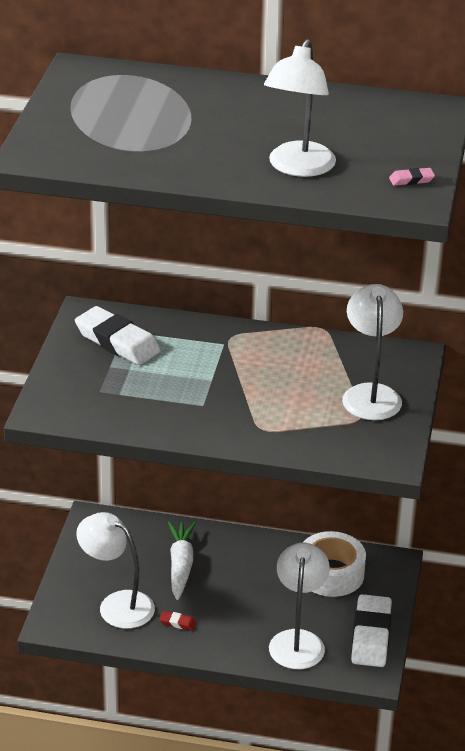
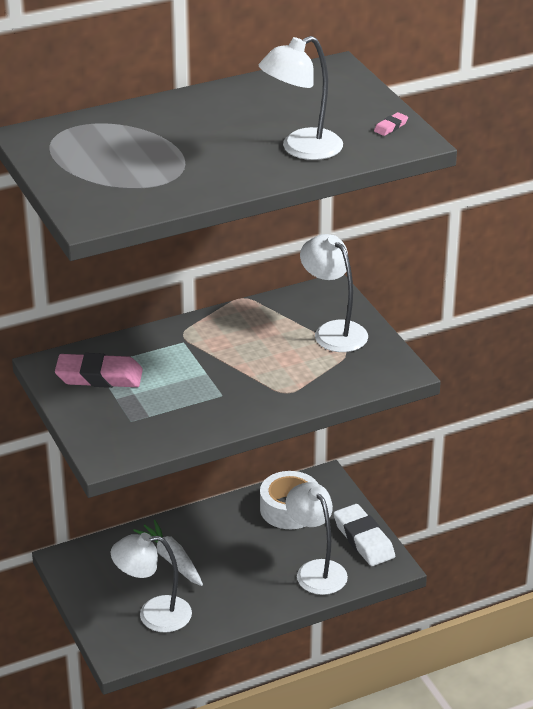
camera: 35 degrees left, 0 degrees up
(117, 342) = (99, 376): white eraser -> pink eraser
(177, 623) = (214, 604): red eraser -> none
(298, 168) = (301, 149): white lamp -> white lamp turned 75 degrees clockwise

